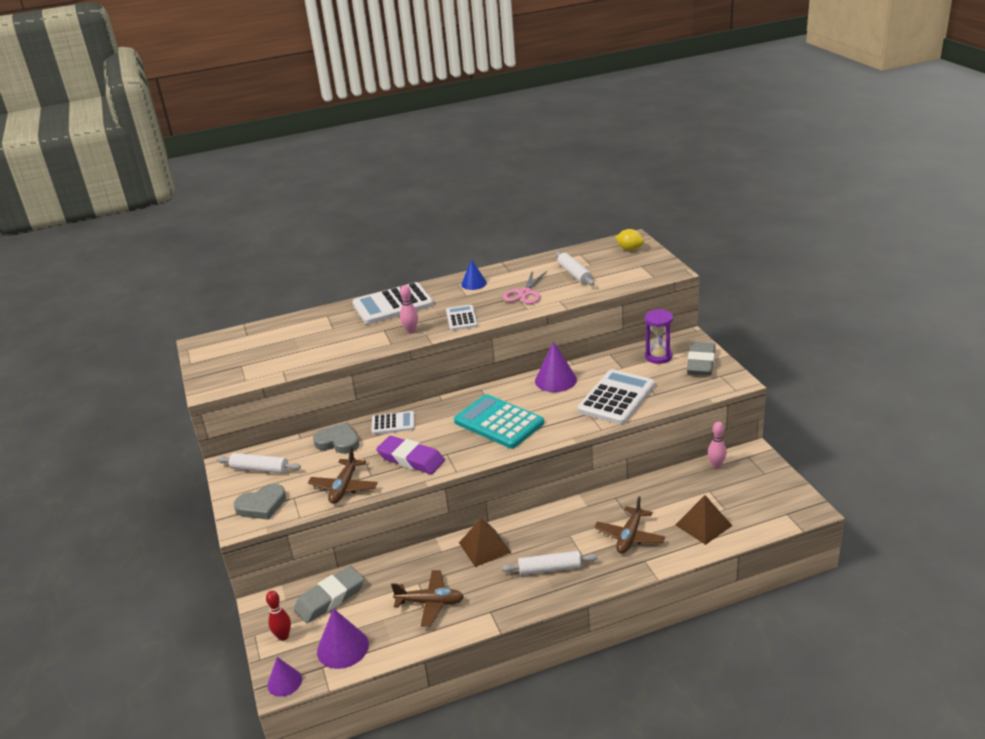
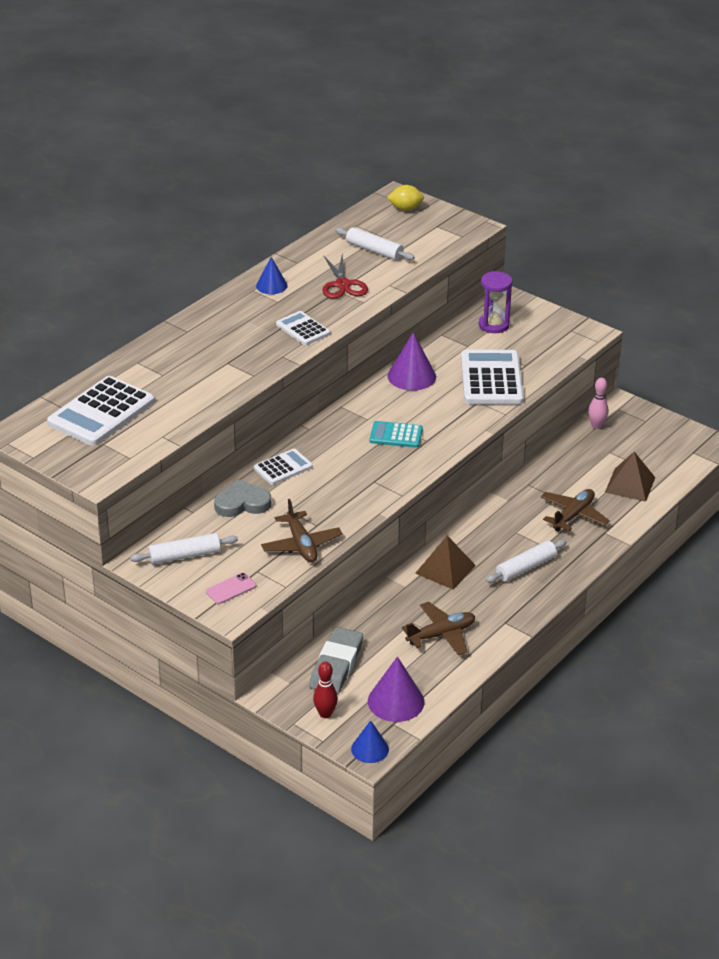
camera: 35 degrees left, 5 degrees up
(262, 505) = (231, 589): grey heart -> pink phone
(284, 682) = (370, 749): purple cone -> blue cone
(393, 305) = (204, 331): white calculator -> white calculator (101, 412)
(411, 331) = (260, 356): pink bowling pin -> none
(411, 459) = (342, 497): purple eraser -> none
(499, 422) = (396, 435): turquoise calculator -> turquoise calculator, size x0.55
(525, 293) = (343, 285): pink scissors -> red scissors
(629, 536) = (573, 515): brown plane -> brown plane turned 135 degrees counterclockwise
(701, 363) = (541, 321): grey eraser -> none

